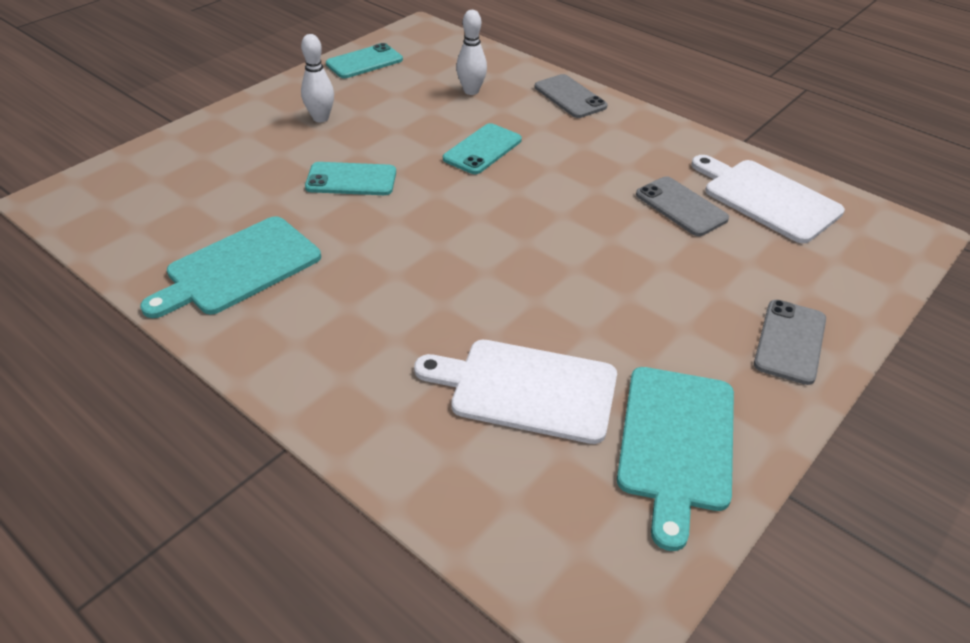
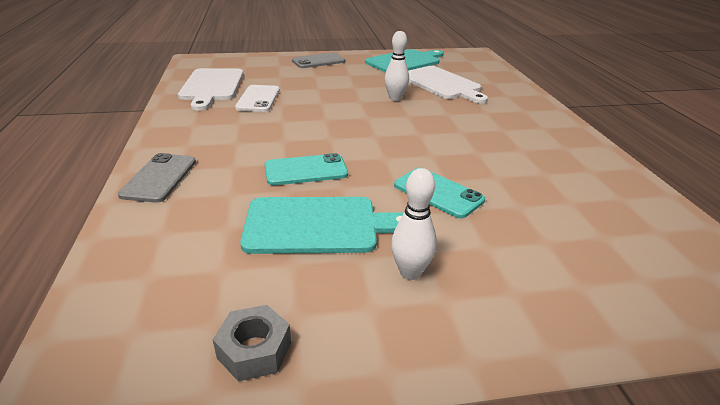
camera: 140 degrees left, 10 degrees down
(238, 268) = (567, 170): turquoise cutting board -> turquoise cutting board (318, 225)
(364, 62) = (254, 350): turquoise phone -> grey nut
(471, 91) = (218, 226): white bowling pin -> white bowling pin (395, 98)
(681, 207) = (258, 99): grey phone -> white phone

